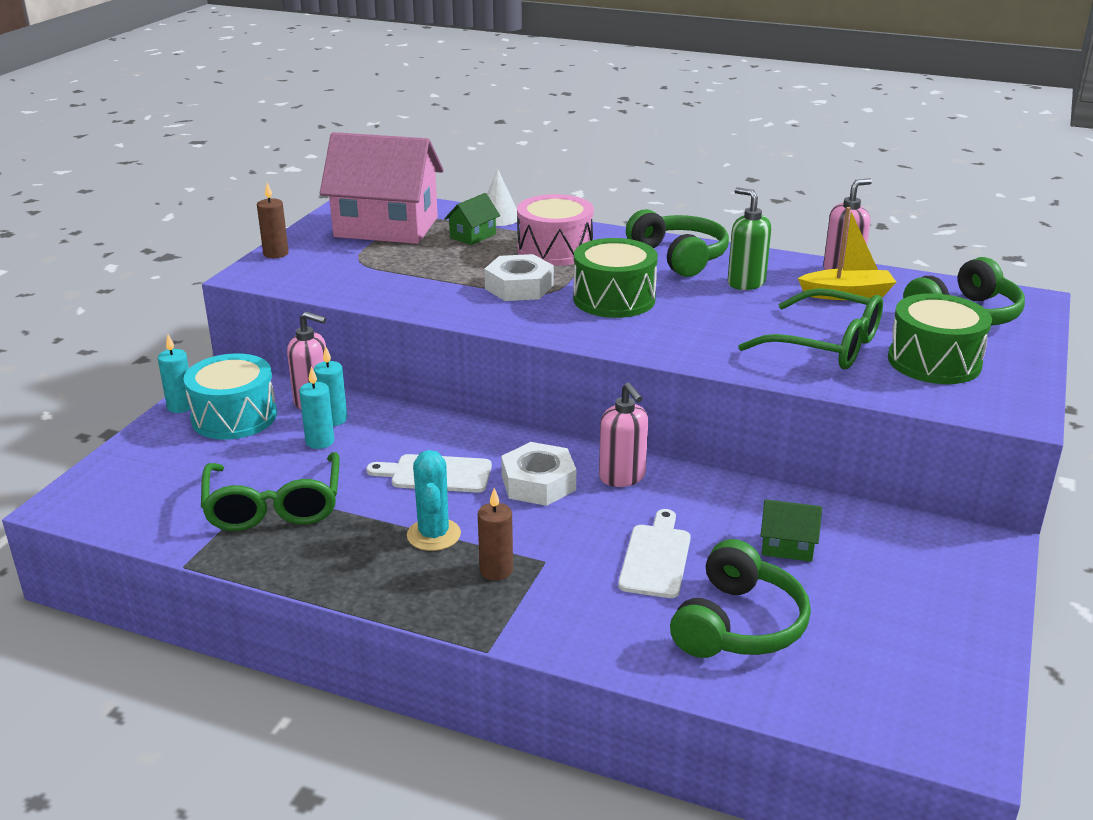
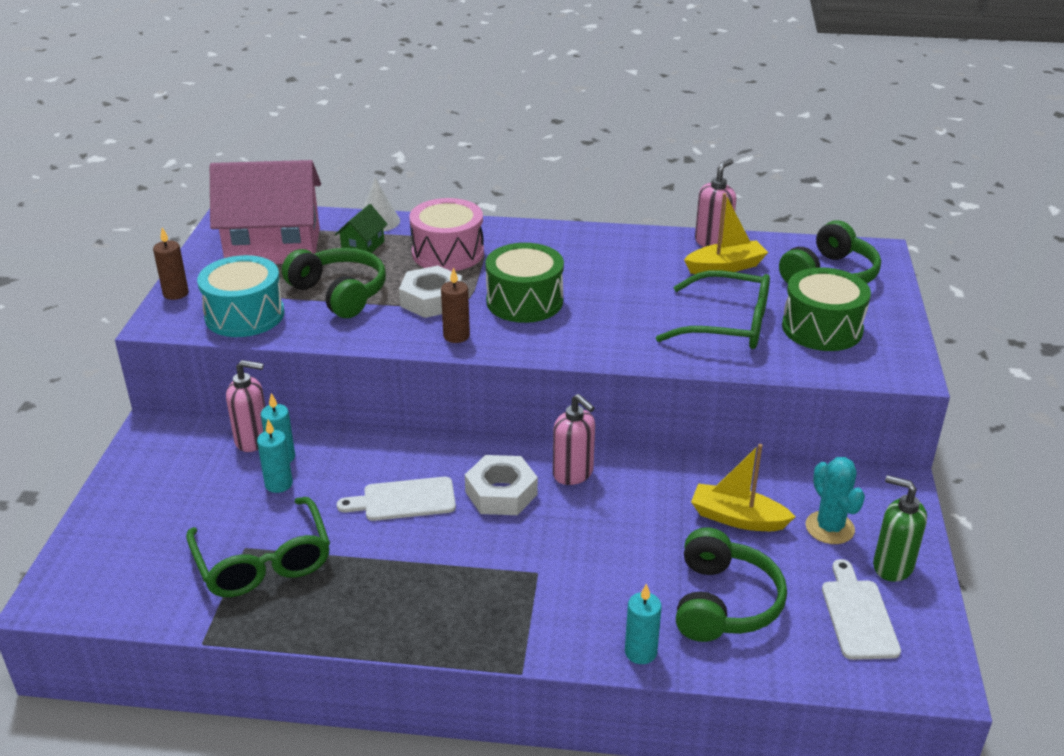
camera: 15 degrees left, 5 degrees up
(181, 406) = (122, 468): turquoise candle -> turquoise candle (640, 652)
(234, 417) = (181, 471): turquoise drum -> turquoise drum (244, 315)
(434, 535) = (427, 564): turquoise cactus -> turquoise cactus (829, 528)
(496, 570) = (498, 590): brown candle -> brown candle (456, 336)
(656, 557) = (632, 550): white cutting board -> white cutting board (858, 615)
(679, 257) = (565, 246): green headphones -> green headphones (340, 293)
(745, 283) = (634, 267): green soap dispenser -> green soap dispenser (892, 566)
(787, 546) = (737, 518): green house -> yellow boat

